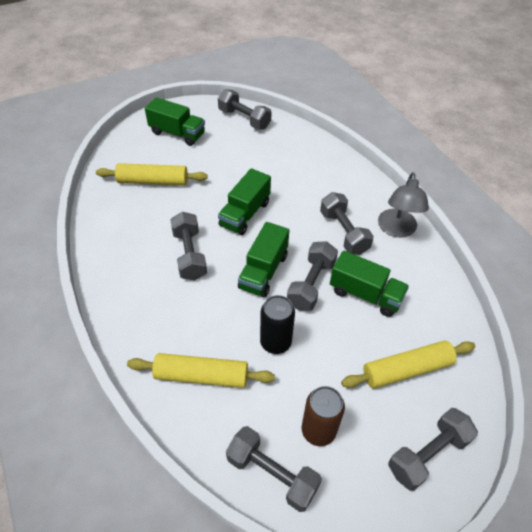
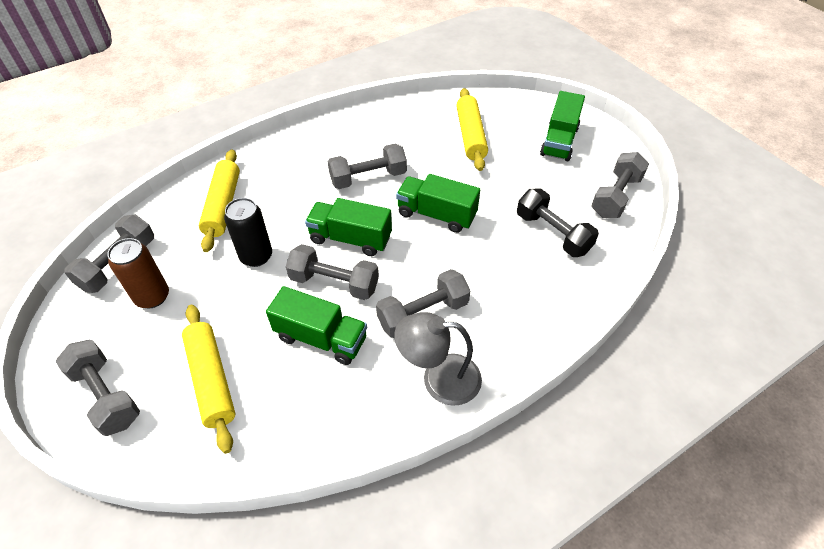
camera: 85 degrees right, 0 degrees up
(275, 155) = (552, 233): none -> black dumbbell
(365, 294) = (321, 338): green truck -> green truck turned 90 degrees counterclockwise

